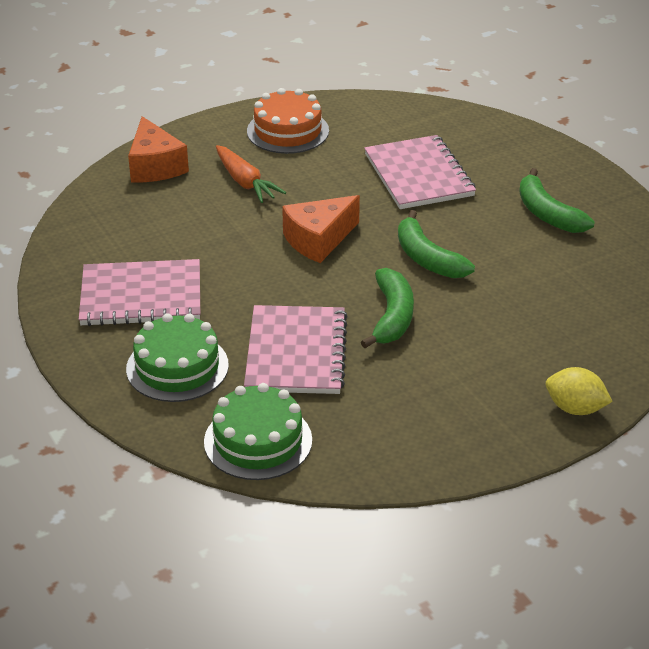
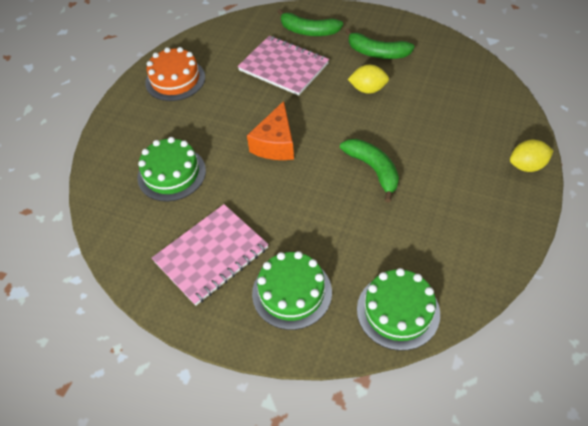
camera: 35 degrees left, 15 degrees up
(155, 166) = (116, 152): orange cheese -> none
(184, 211) = (171, 174): none -> green cake
(245, 182) = (187, 130): orange carrot -> none
(296, 353) = (349, 231): pink notebook -> none
(427, 258) = (348, 118): green banana -> green banana (308, 31)
(487, 243) = (368, 89): none -> yellow lemon

